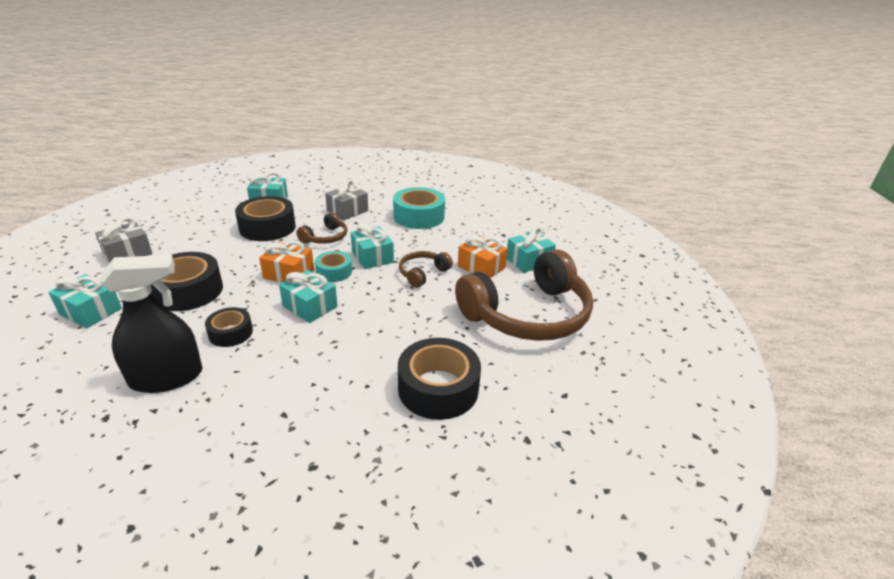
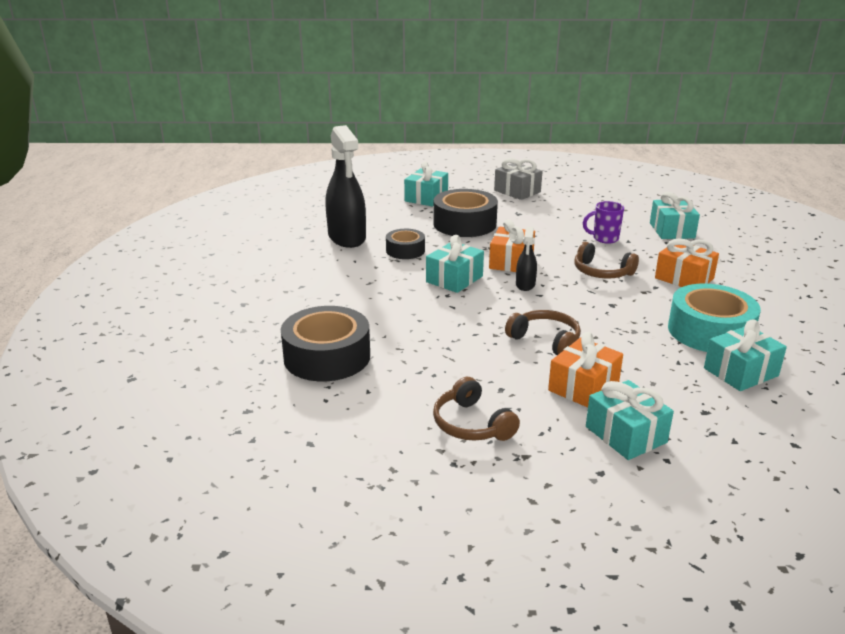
camera: 90 degrees right, 5 degrees down
(267, 227) = (604, 239): black tape -> purple mug
(334, 272) = (525, 284): turquoise tape -> black spray bottle
(347, 211) = (684, 278): grey gift -> orange gift
(372, 257) = (570, 304): turquoise gift -> turquoise gift (740, 372)
(528, 314) = (471, 424): brown headphones -> brown headphones, size x0.45

